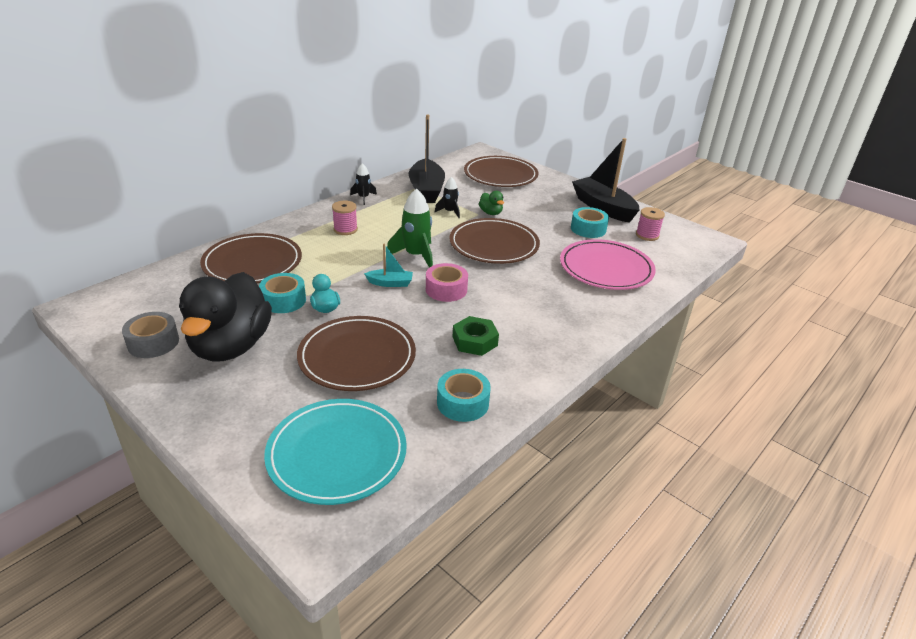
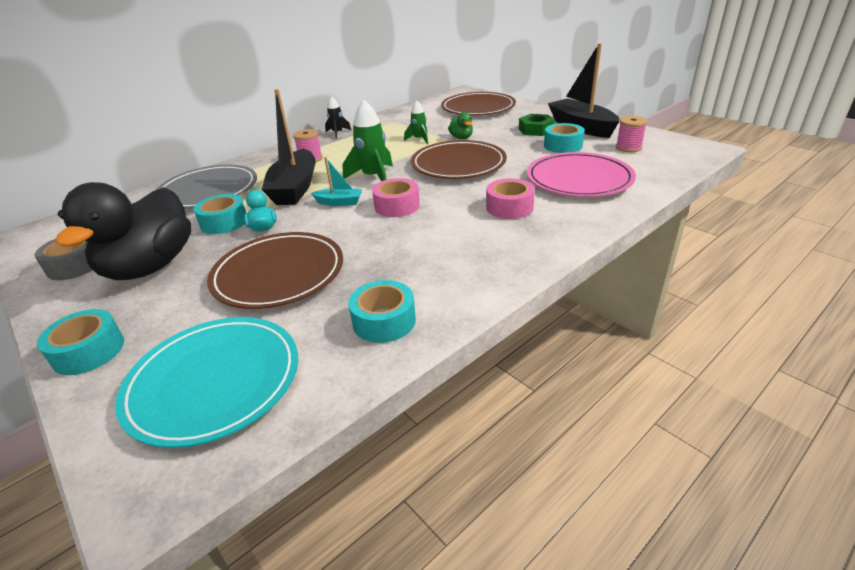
camera: 10 degrees right, 0 degrees up
(212, 427) = (88, 351): none -> turquoise tape
(252, 263) = (208, 191): brown plate -> grey plate
(426, 190) = (401, 124): black boat -> black boat (295, 188)
(449, 212) = (419, 139): black rocket -> green rocket
(474, 341) = (415, 254): green nut -> green nut (536, 130)
(548, 296) = (509, 207): none -> pink tape

